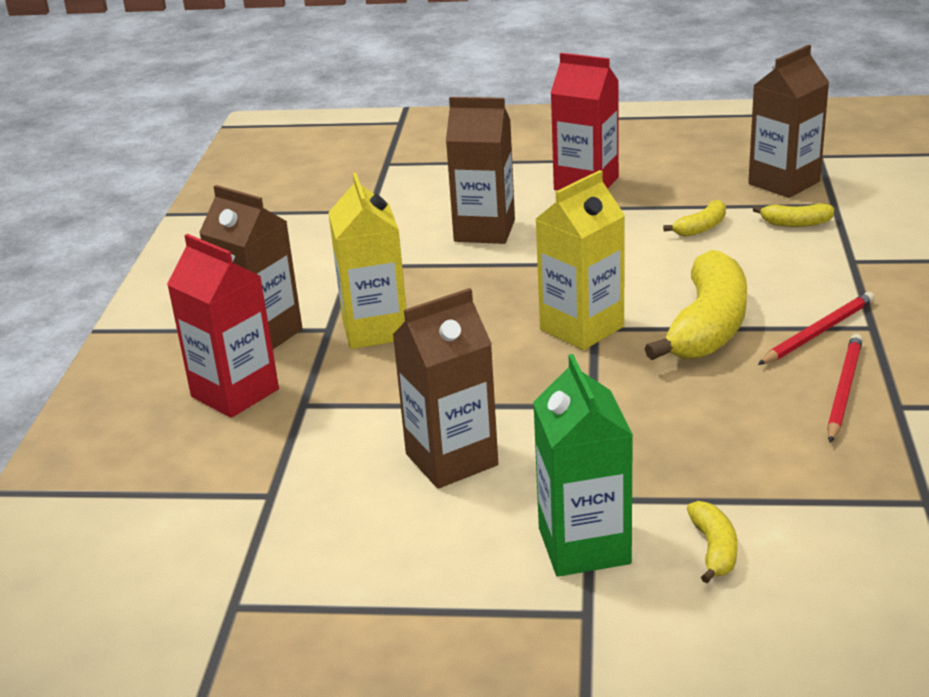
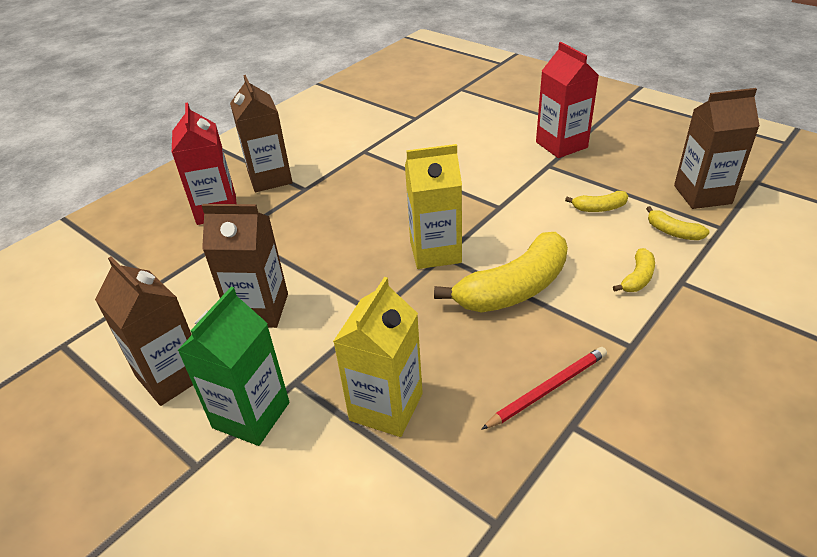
camera: 35 degrees right, 10 degrees up
(375, 329) = (325, 200): yellow carton -> yellow carton (386, 407)
(484, 231) = (461, 156): brown carton -> brown carton (172, 376)
(714, 549) = (315, 467): yellow banana -> yellow banana (637, 278)
(818, 332) = (585, 331): red pencil -> none

